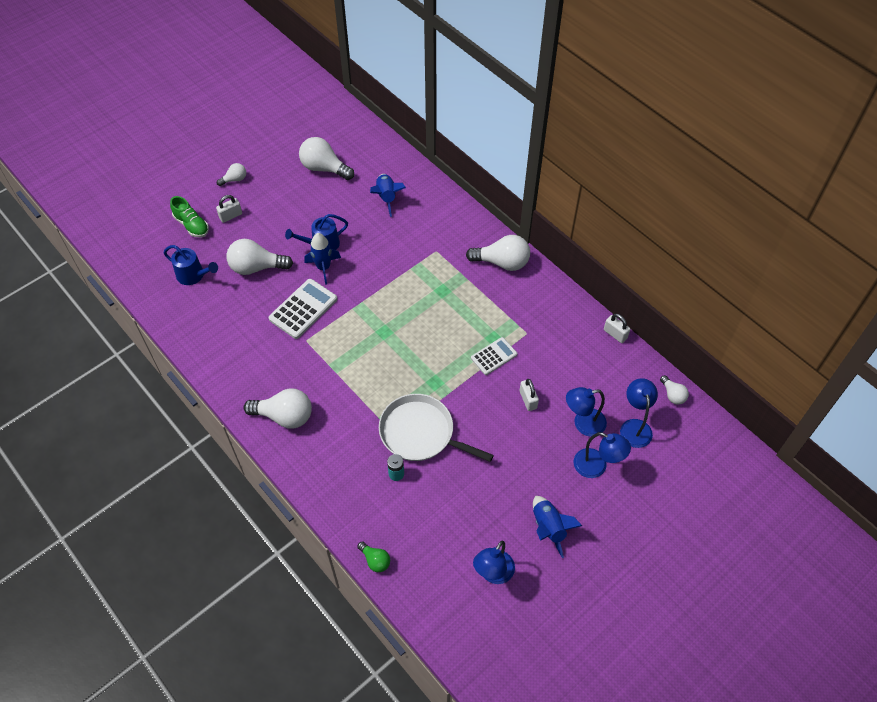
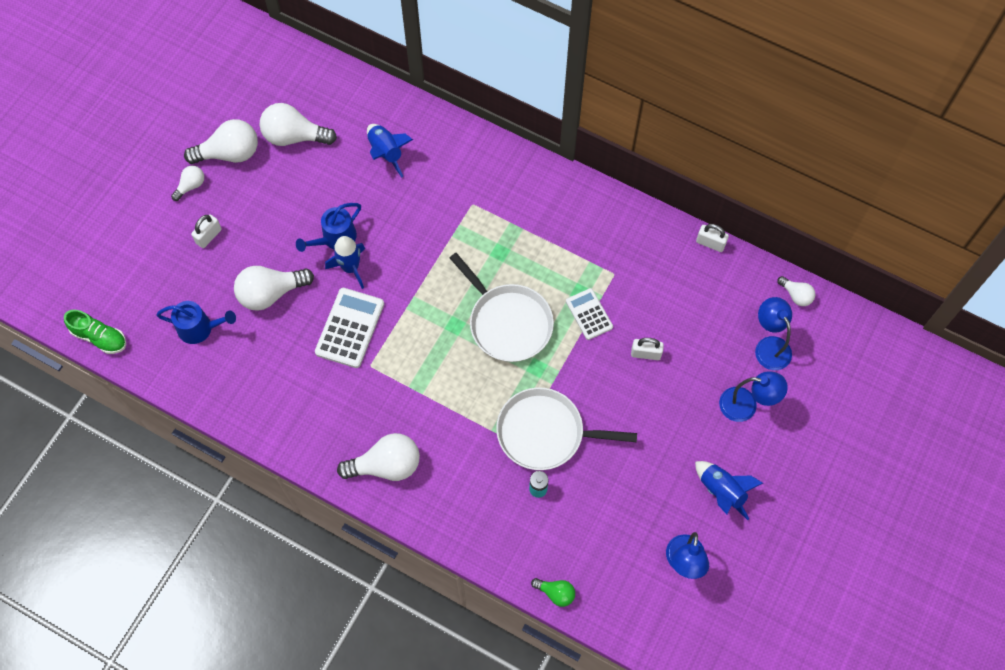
camera: 20 degrees left, 10 degrees up
(191, 225) = (166, 263): green shoe -> green shoe (100, 337)
(426, 342) = (508, 322): none -> white pan
(494, 356) = (589, 314): white calculator -> white calculator turned 60 degrees counterclockwise
(502, 262) = (553, 195): white light bulb -> white light bulb (229, 153)
(528, 400) = (645, 353): white padlock -> white padlock turned 45 degrees counterclockwise
(583, 424) = (714, 361): blue lamp -> none

